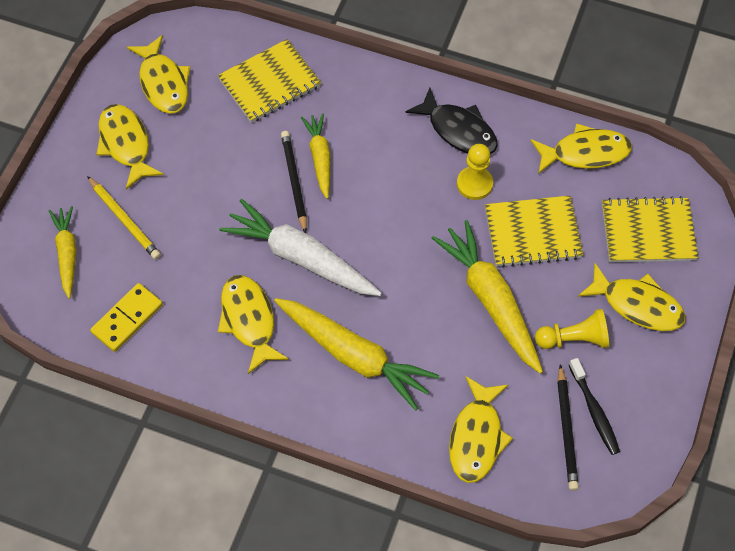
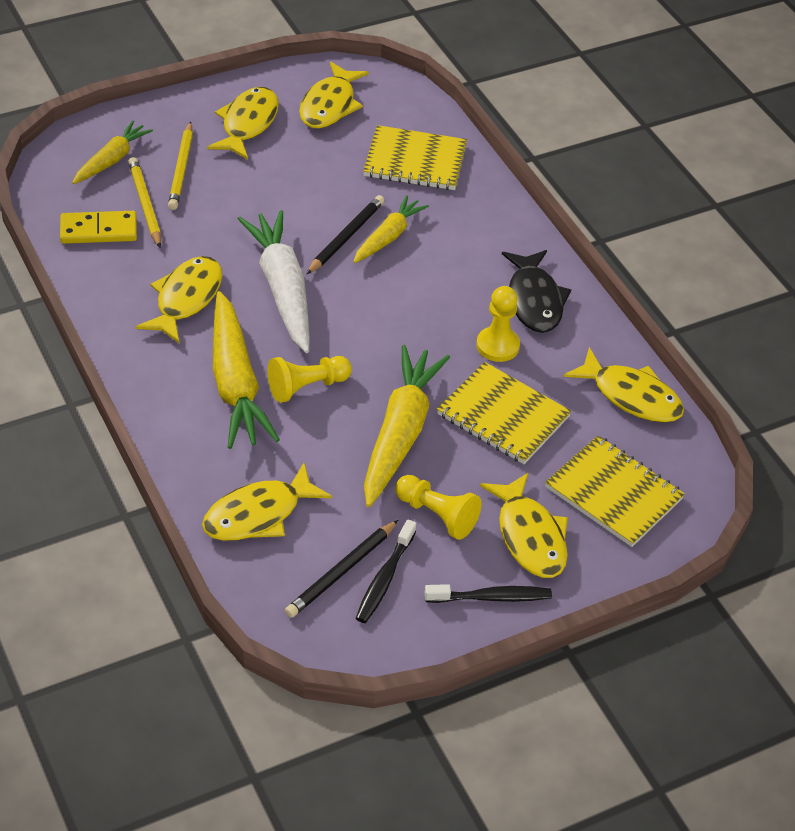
camera: 40 degrees right, 15 degrees down
(134, 270) = (145, 204): none -> yellow pencil
(399, 318) = (306, 387): none -> yellow pawn
(662, 366) = (491, 597): none -> black toothbrush

